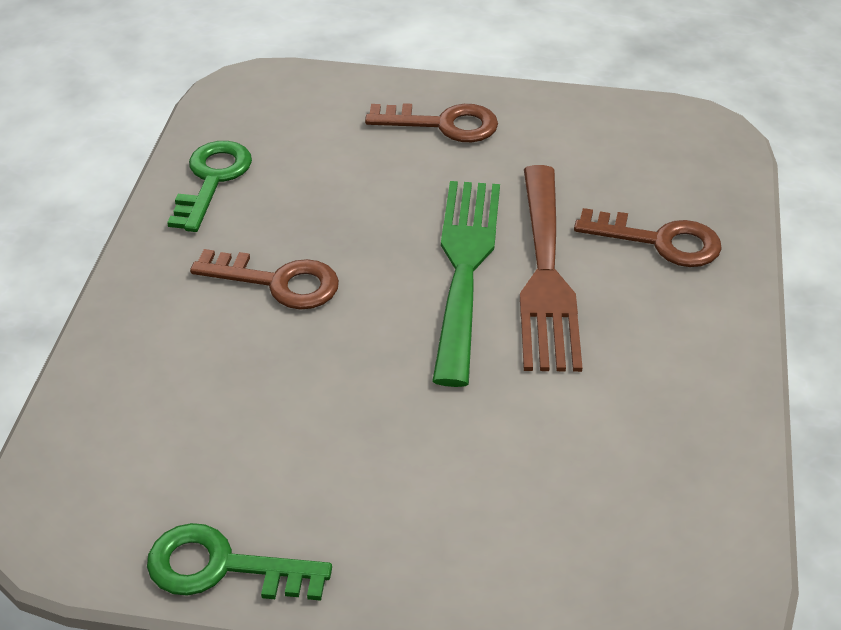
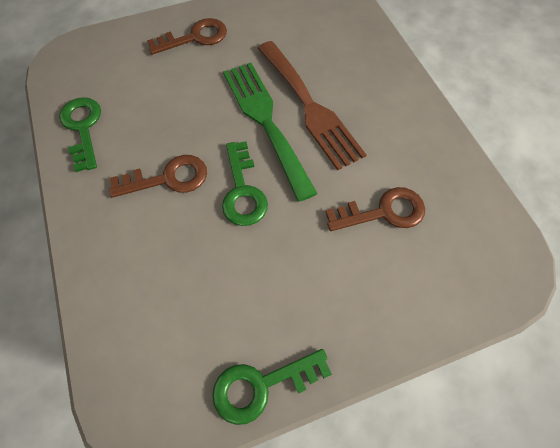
camera: 30 degrees left, 20 degrees up
(367, 338) = (242, 191): none -> green key
(660, 241) = (351, 62): brown key -> brown key (383, 212)

